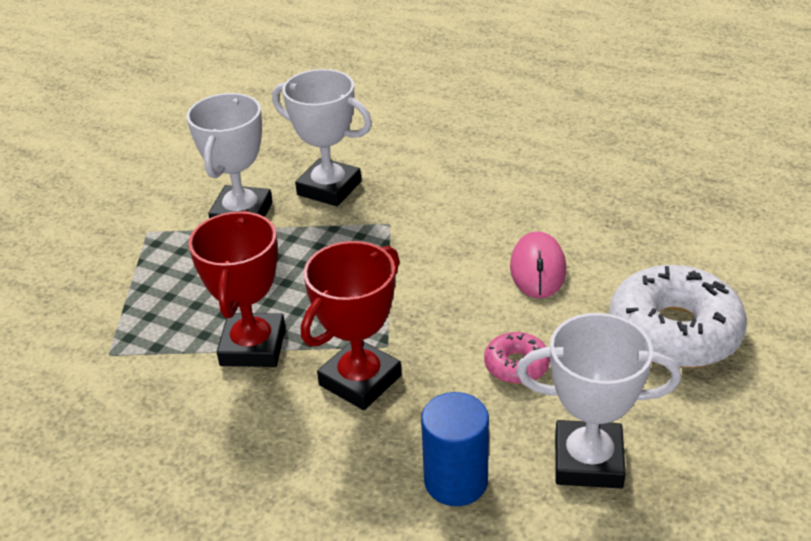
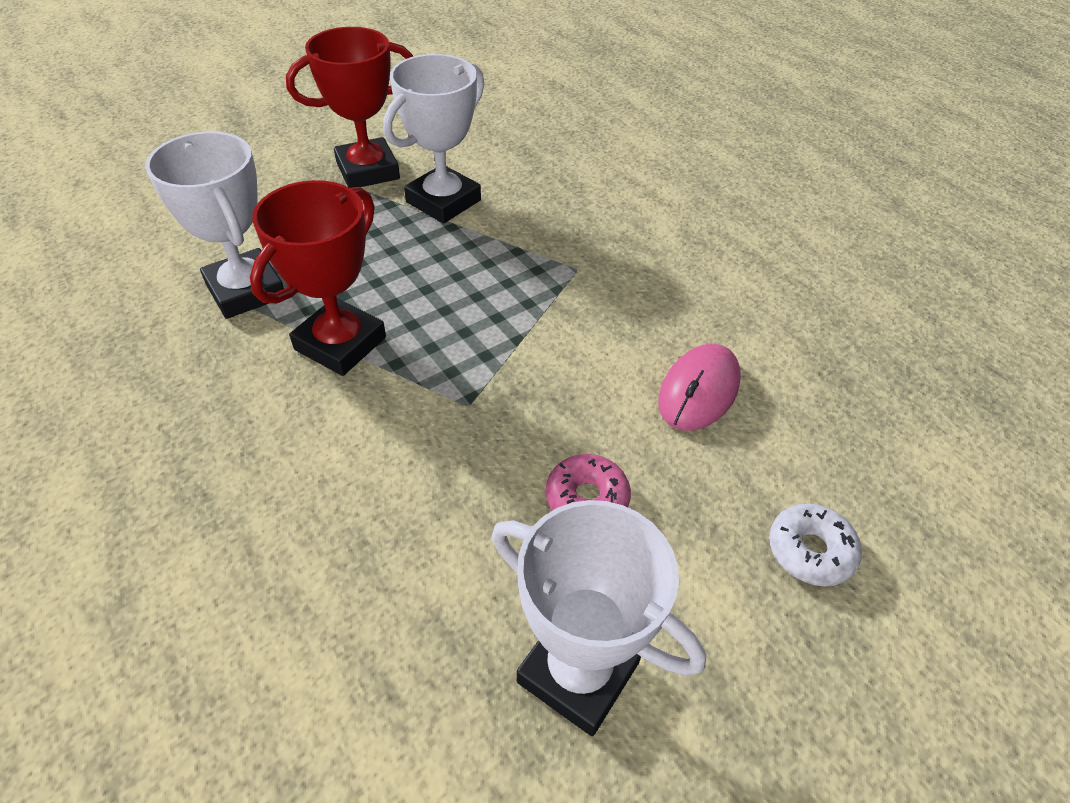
camera: 25 degrees right, 10 degrees up
(329, 188) = (546, 207): white trophy -> white trophy (246, 290)
(360, 380) = (409, 432): red trophy -> red trophy (368, 171)
(456, 481) = (410, 611): blue cylinder -> none
(674, 332) = (810, 551): white donut -> white donut, size x0.48

